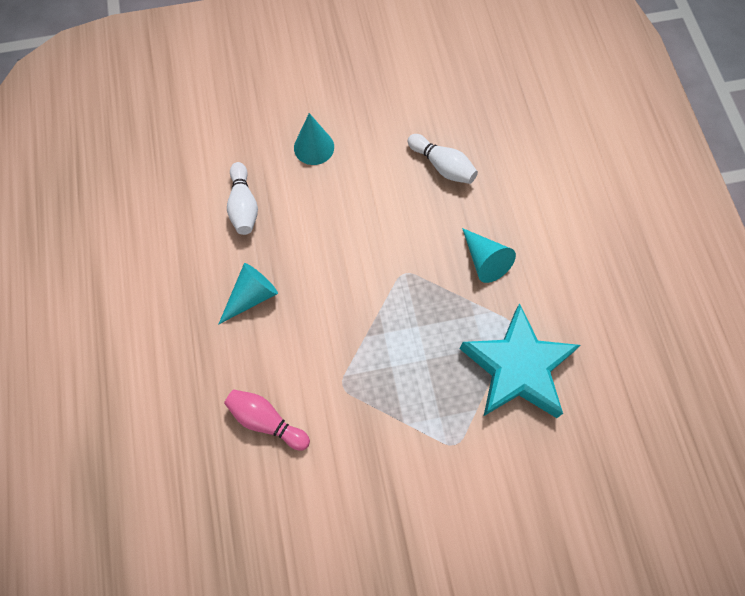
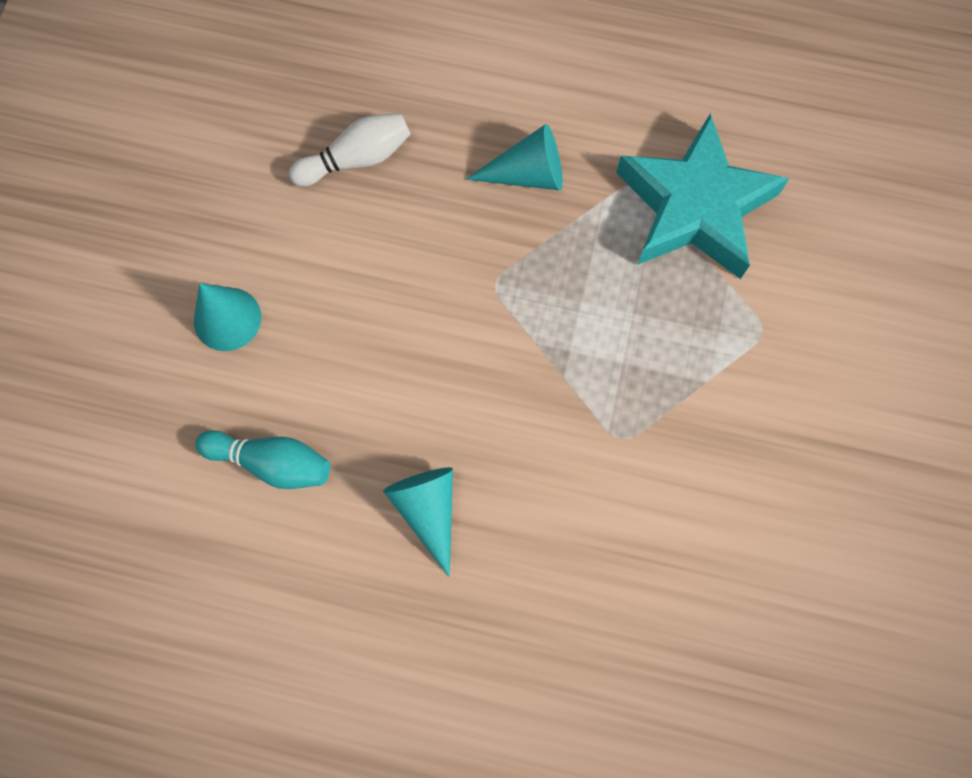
camera: 65 degrees left, 5 degrees up
(243, 206) = (272, 462): white bowling pin -> turquoise bowling pin
(266, 421) = (628, 564): pink bowling pin -> none

